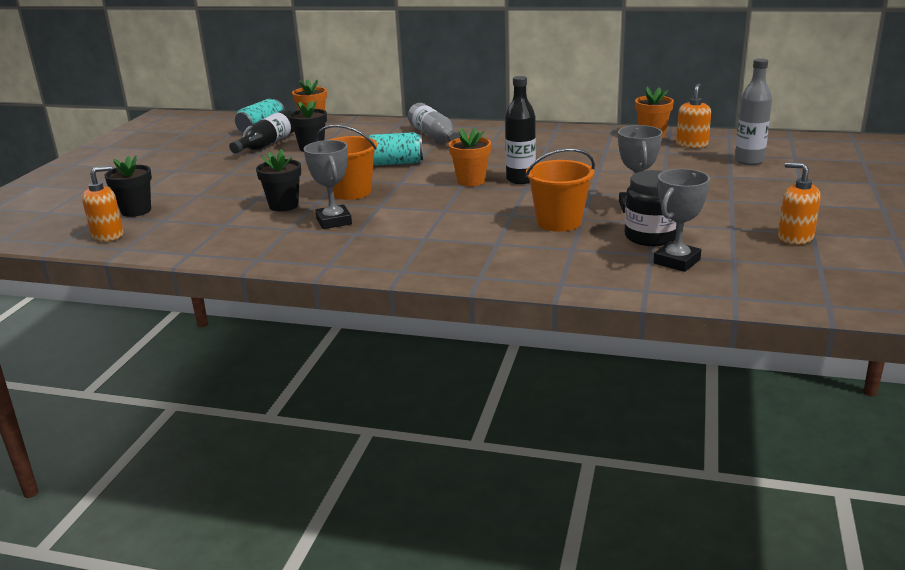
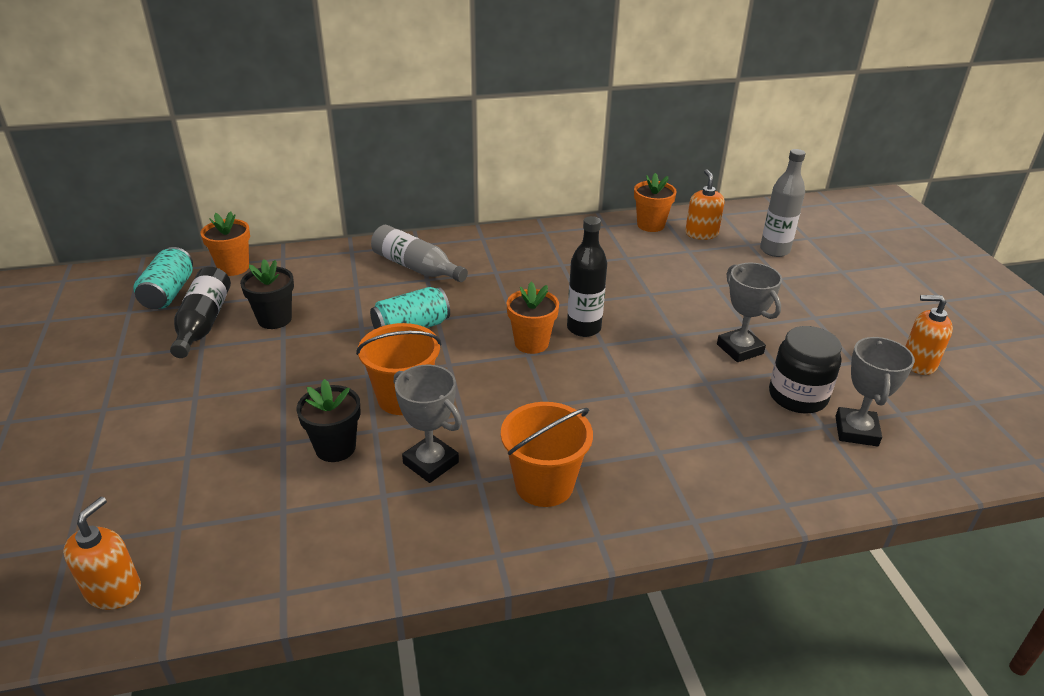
camera: 30 degrees left, 10 degrees up
(136, 211) = (114, 518): black flower pot -> none
(559, 222) = (689, 395): orange bucket -> orange bucket (544, 484)

